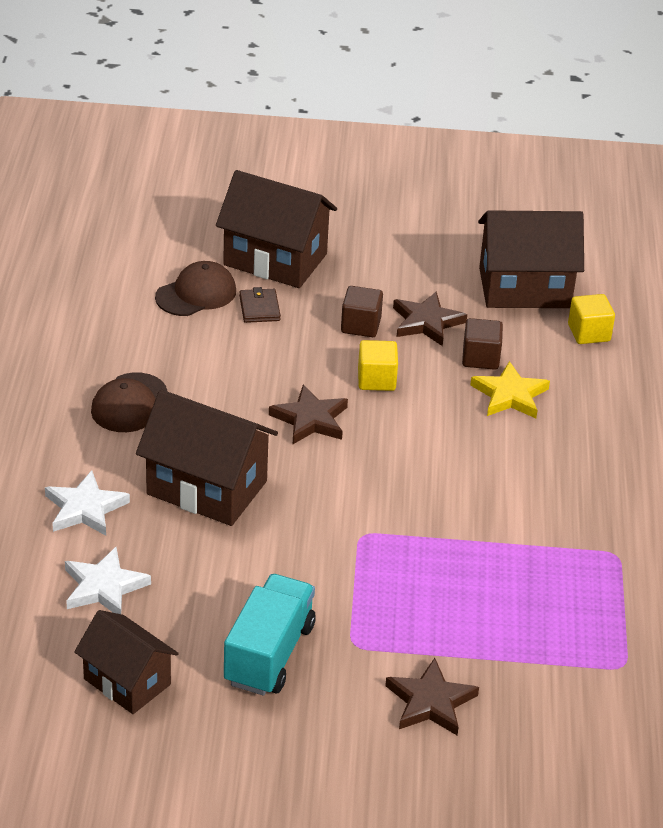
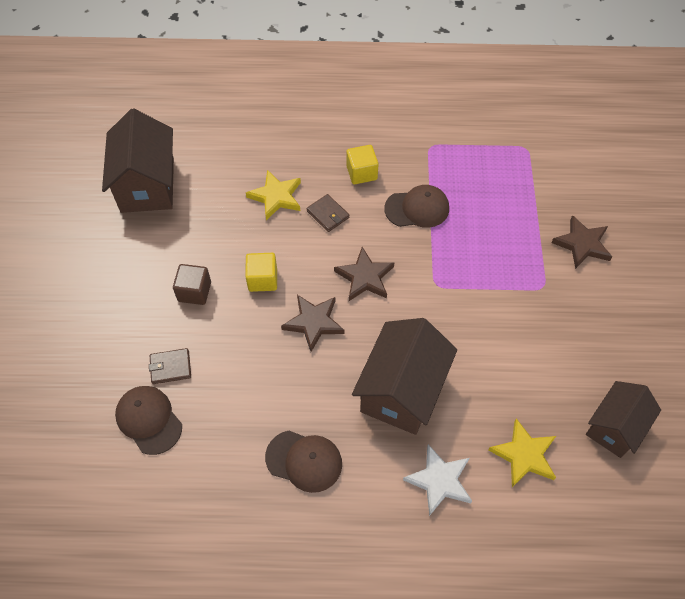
camera: 90 degrees left, 20 degrees up
(104, 587) = (524, 455): white star -> yellow star
(269, 654) = (565, 337): turquoise truck -> none
(275, 259) = (100, 359): brown house -> none
(426, 322) = (190, 247): brown star -> brown star (365, 277)
(480, 358) = (233, 213): brown cube -> none
(481, 441) = (328, 214): none -> brown wallet
(494, 528) = (417, 208): none -> brown cap
(589, 333) = (203, 149): yellow cube -> yellow cube (361, 173)

